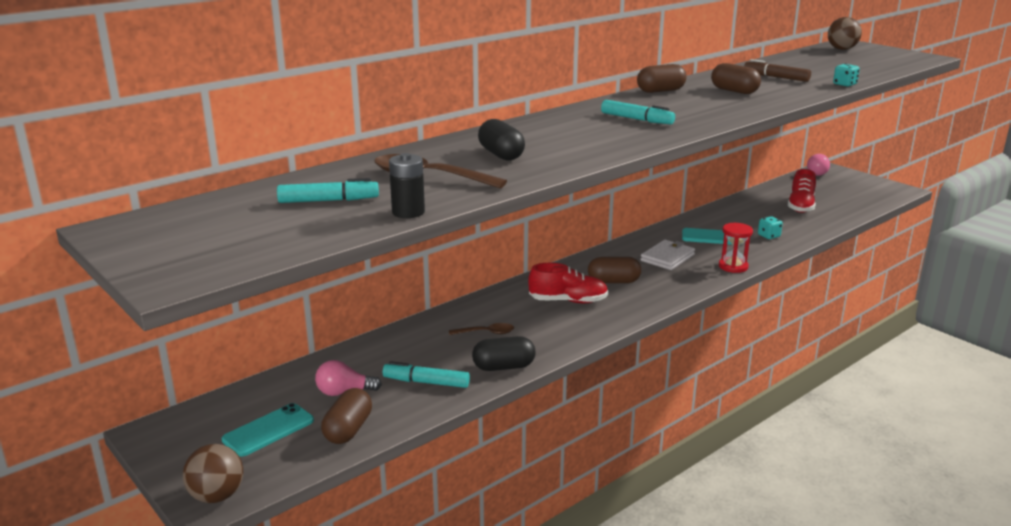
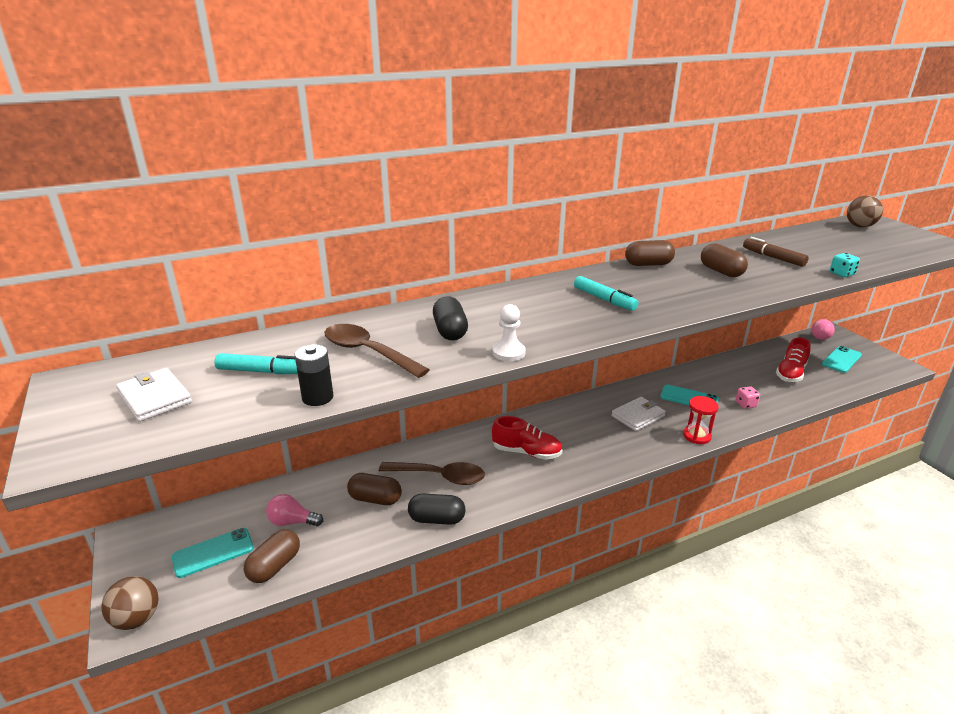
camera: 15 degrees right, 5 degrees up
(229, 230) = (155, 397): none -> white wallet
(426, 382) = (363, 524): turquoise marker -> none
(486, 333) = (439, 476): brown spoon -> brown spoon, size x1.85
(573, 164) = (508, 353): none -> white pawn
(613, 281) = (577, 436): brown capsule -> brown capsule (375, 499)
(768, 236) = (745, 404): turquoise dice -> pink dice
(844, 190) = (841, 360): none -> turquoise phone

